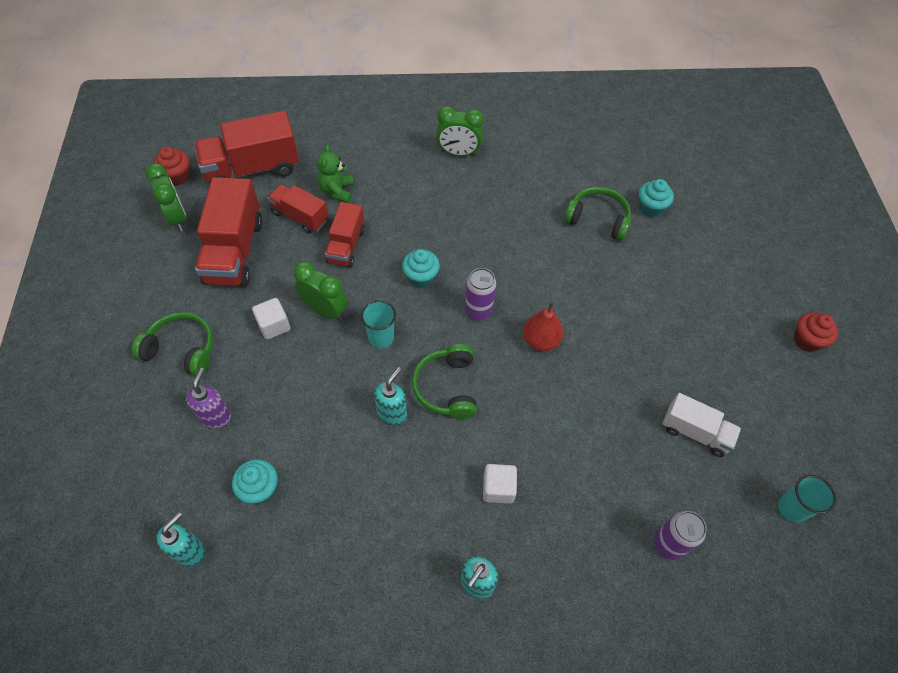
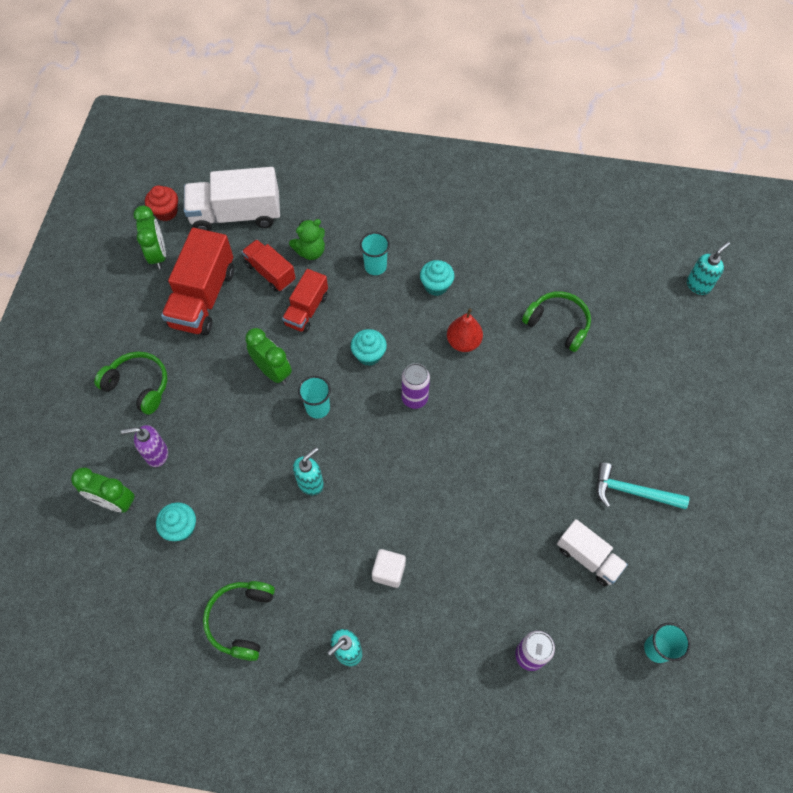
camera: 15 degrees right, 5 degrees up
(190, 551) = (113, 569): turquoise soap dispenser -> turquoise soap dispenser (698, 285)
(216, 416) = (156, 454): purple soap dispenser -> purple soap dispenser turned 120 degrees counterclockwise
(252, 169) = (236, 215): red truck -> white truck
(274, 325) = (224, 378): white cube -> none
(337, 191) = (310, 251): green teddy bear -> green teddy bear turned 135 degrees counterclockwise
(406, 195) = (375, 266): none -> turquoise cup
(447, 387) = (366, 468): green headphones -> green headphones (242, 620)
(458, 153) = (438, 230): green clock -> green clock (115, 502)
(540, 340) = (466, 439): red pear -> red pear (463, 342)
(650, 208) = (615, 321): turquoise cupcake -> turquoise cupcake (436, 286)
(717, 360) = (633, 492): none -> turquoise hammer
(806, 340) = (730, 489): red cupcake -> none

